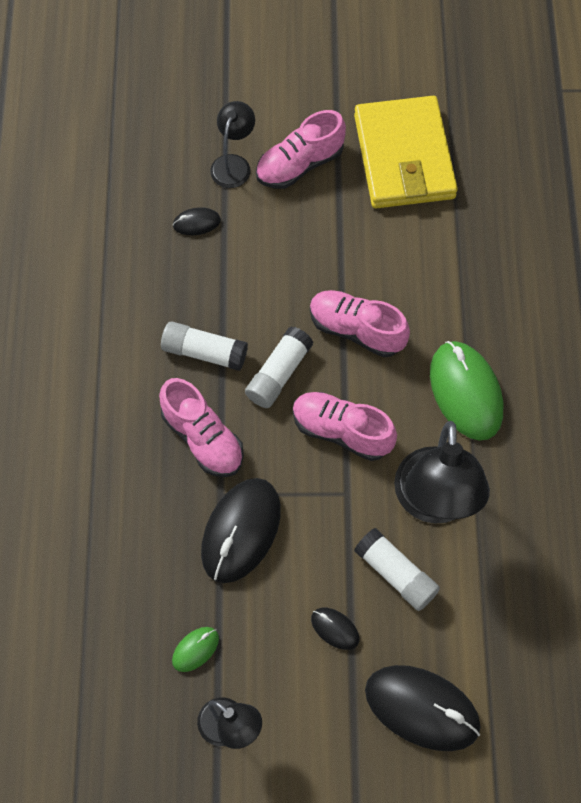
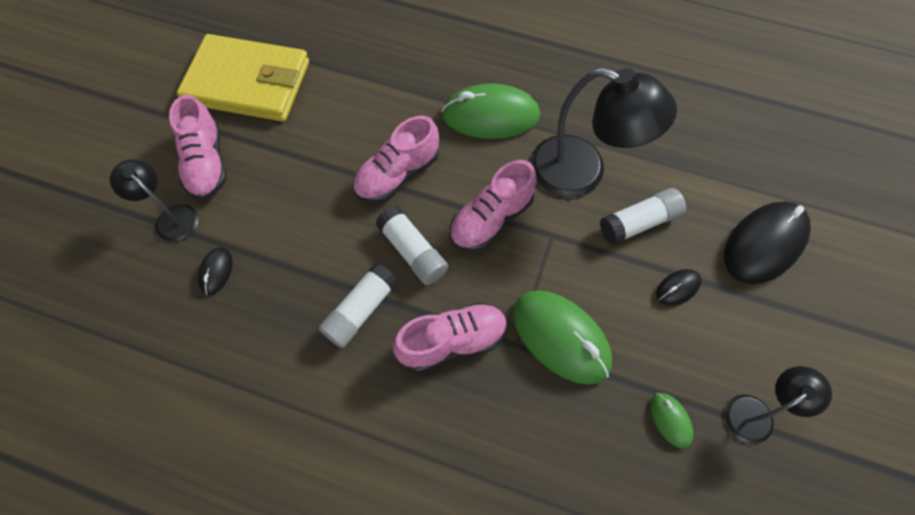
camera: 70 degrees left, 0 degrees up
(241, 531) = (561, 337): black mouse -> green mouse

